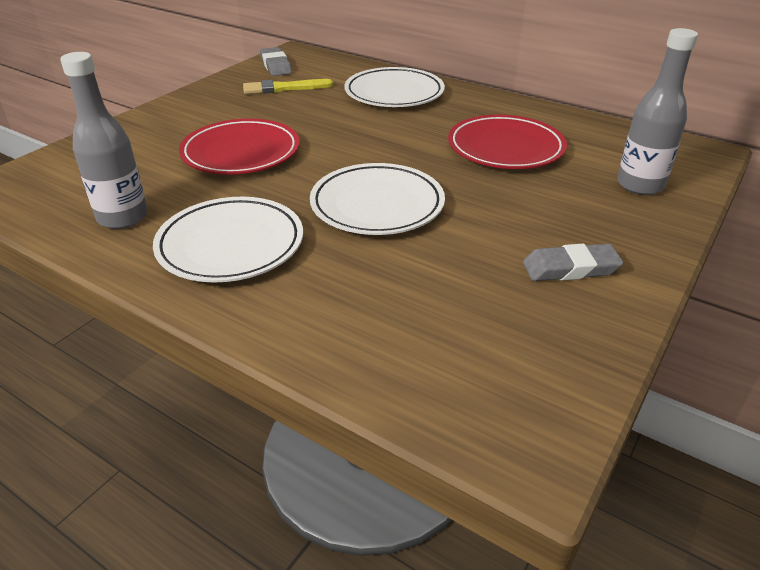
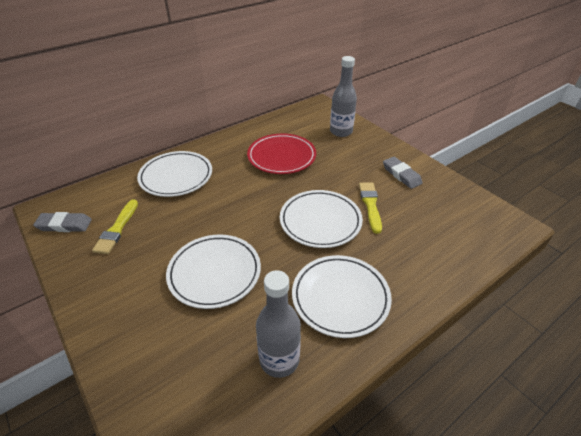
camera: 70 degrees left, 5 degrees up
(241, 152) = (214, 273): red plate -> white plate
(450, 244) = (370, 205): none -> yellow brush
(570, 268) = (401, 175): grey eraser -> grey eraser turned 45 degrees counterclockwise

